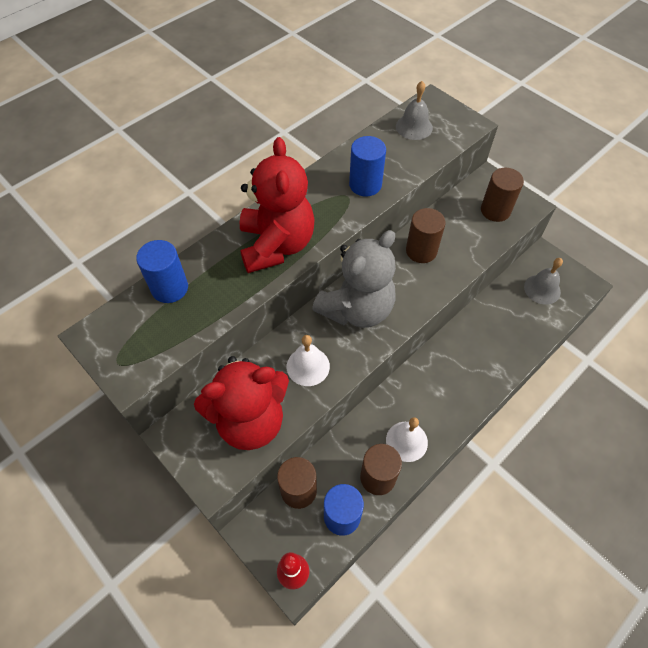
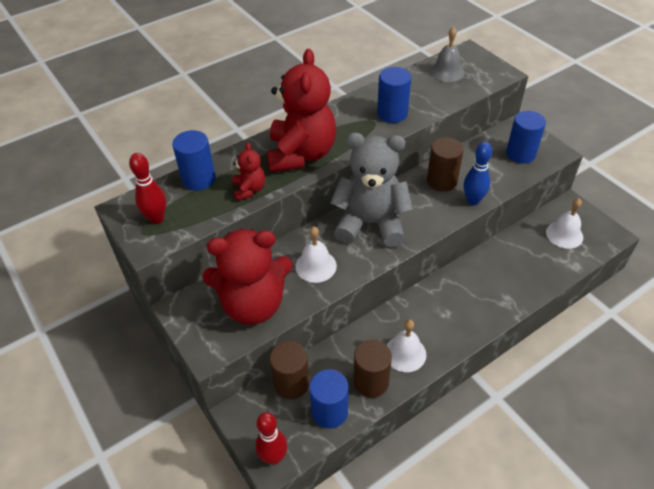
camera: 10 degrees right, 10 degrees down
(132, 344) = (157, 218): none -> red bowling pin
(228, 296) = (249, 190): none -> red teddy bear
(357, 309) = (371, 223): grey teddy bear -> grey teddy bear turned 135 degrees counterclockwise
(456, 271) = (473, 201): none -> blue bowling pin
(495, 210) = (520, 154): brown cylinder -> blue cylinder
(542, 289) = (564, 234): grey bell -> white bell

